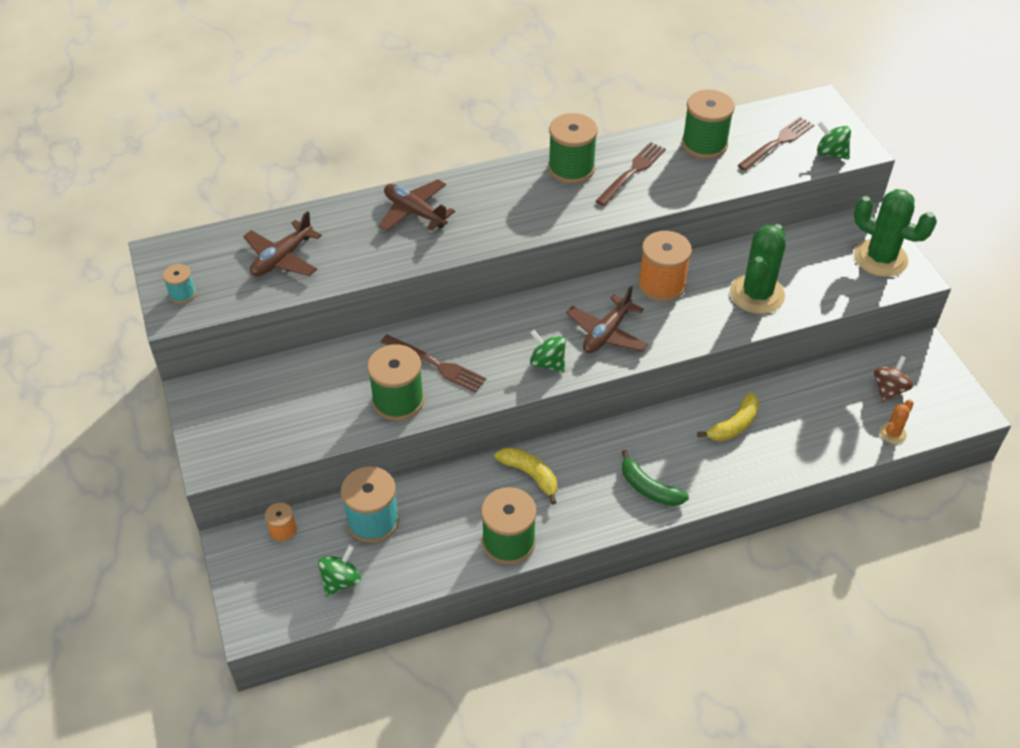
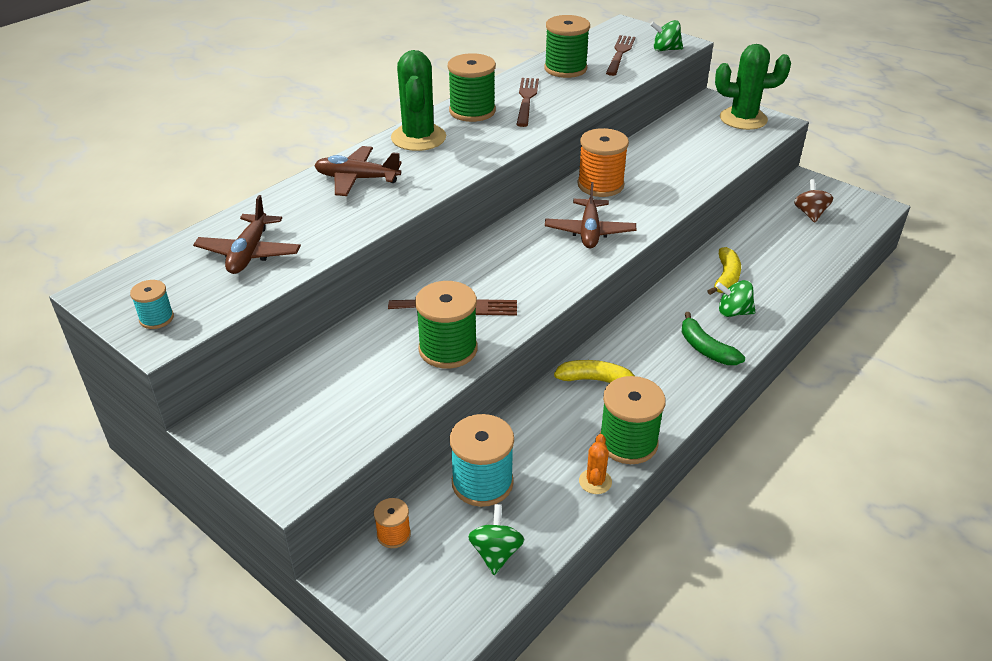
camera: 30 degrees left, 10 degrees down
(547, 363) = (560, 270): green spinning top -> green spinning top (733, 312)
(649, 488) = (706, 349): green banana -> green banana turned 45 degrees clockwise
(757, 294) = (680, 167): green cactus -> green cactus (418, 138)
(892, 433) = (842, 240): orange cactus -> orange cactus (595, 481)

